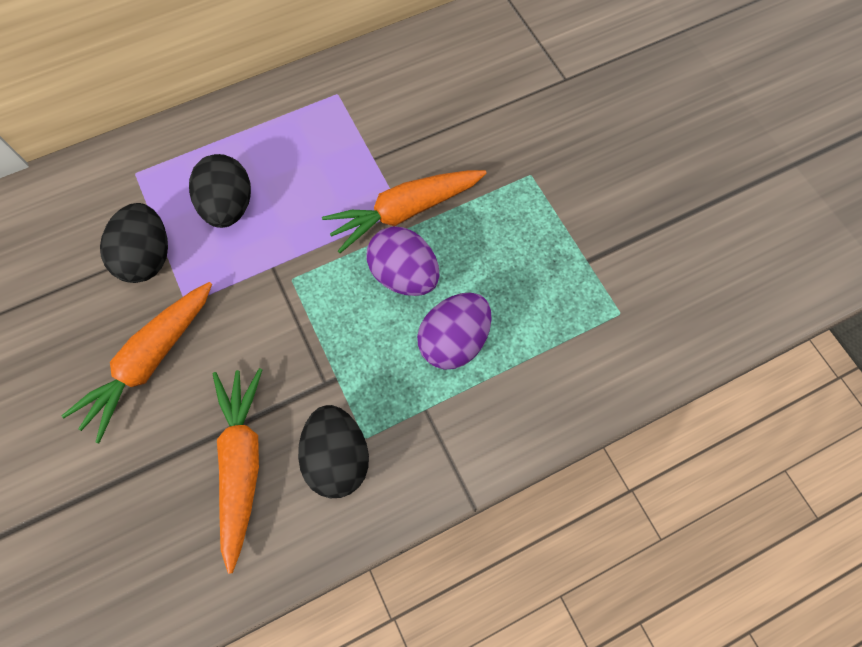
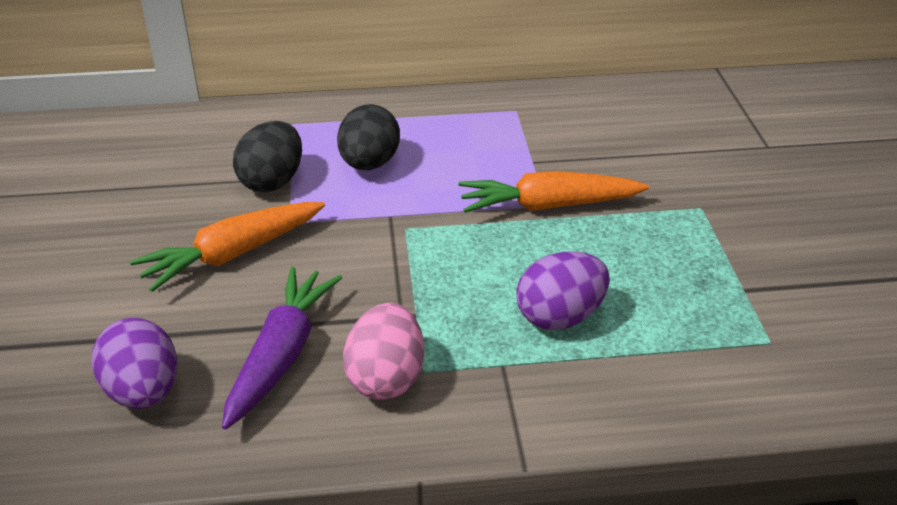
camera: 20 degrees right, 30 degrees down
(241, 463) = (281, 355): orange carrot -> purple carrot
(337, 457) = (386, 378): black egg -> pink egg
(404, 275) = (526, 252): purple egg -> purple egg (143, 392)

